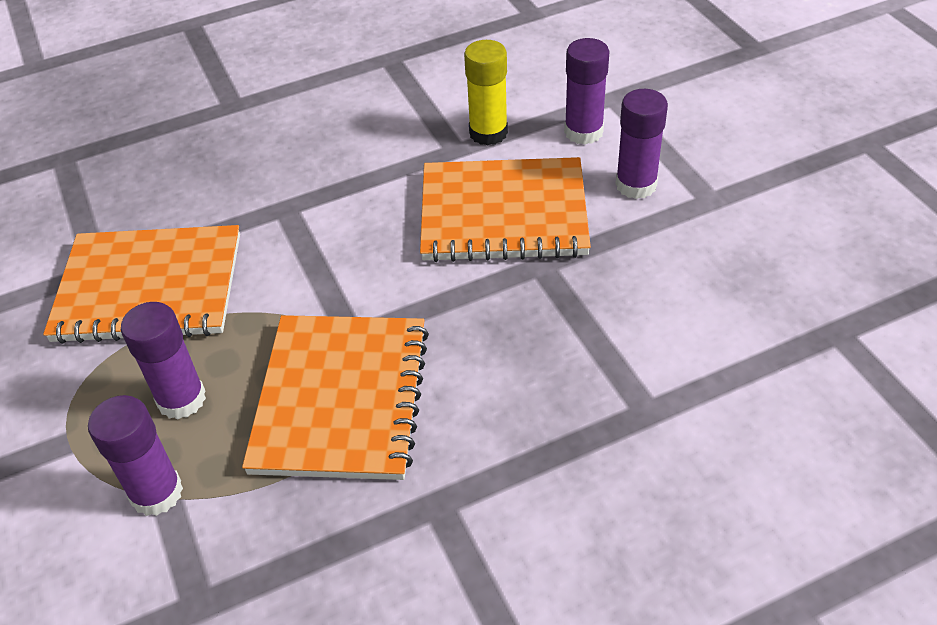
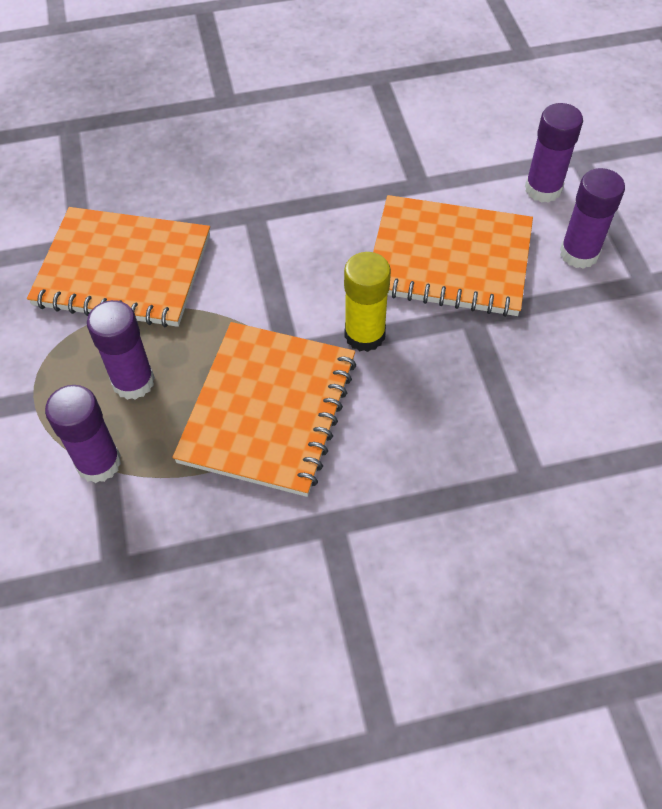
camera: 10 degrees right, 10 degrees up
(488, 133) = (453, 173): yellow glue stick -> yellow glue stick (364, 335)

